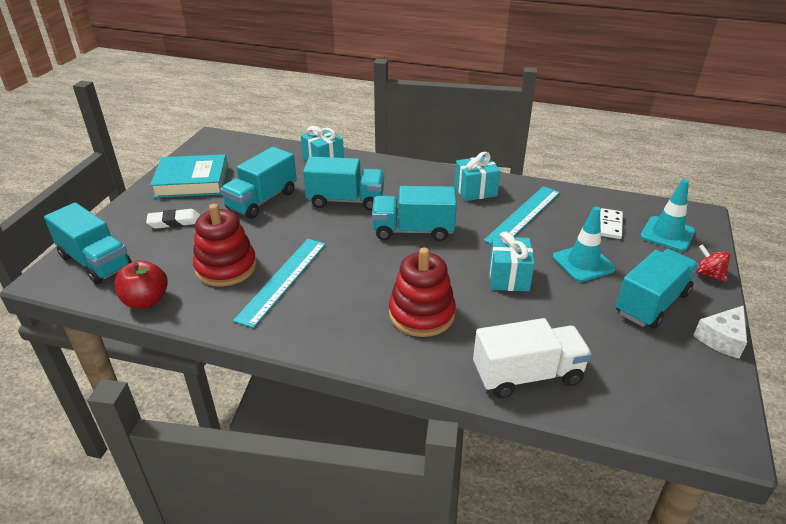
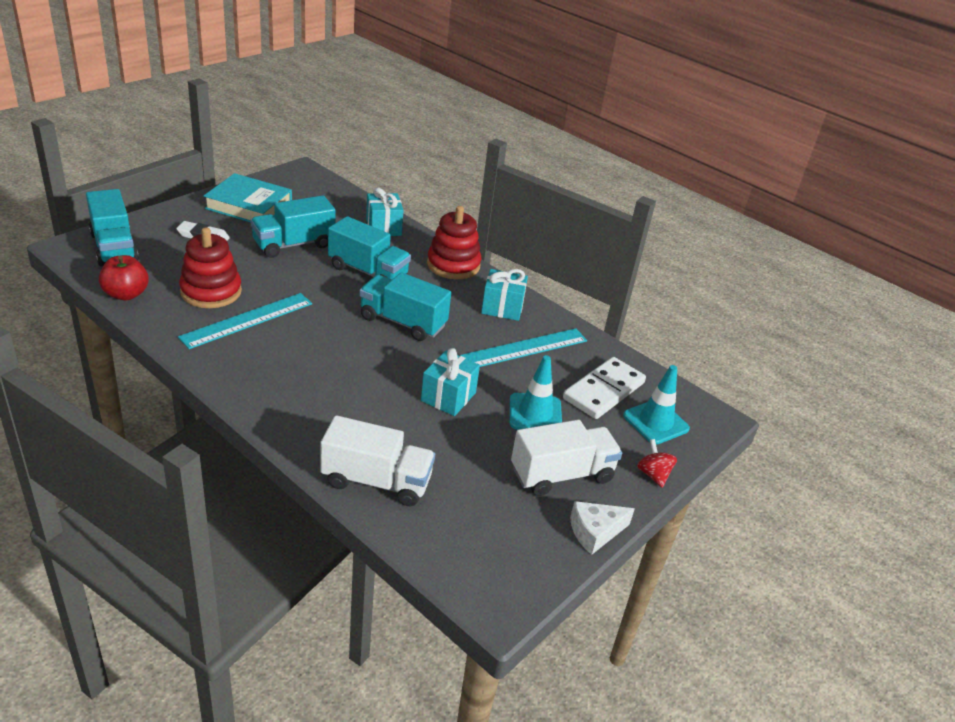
camera: 20 degrees right, 0 degrees up
(421, 314) = (337, 395): red stacking toy -> red stacking toy (453, 265)
(610, 225) = (604, 391): white domino -> white domino, size x1.72
(651, 303) = (561, 474): turquoise truck -> white truck

